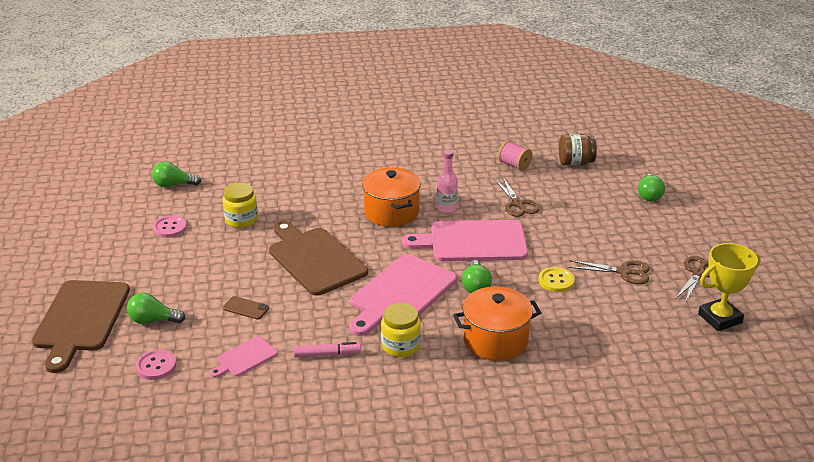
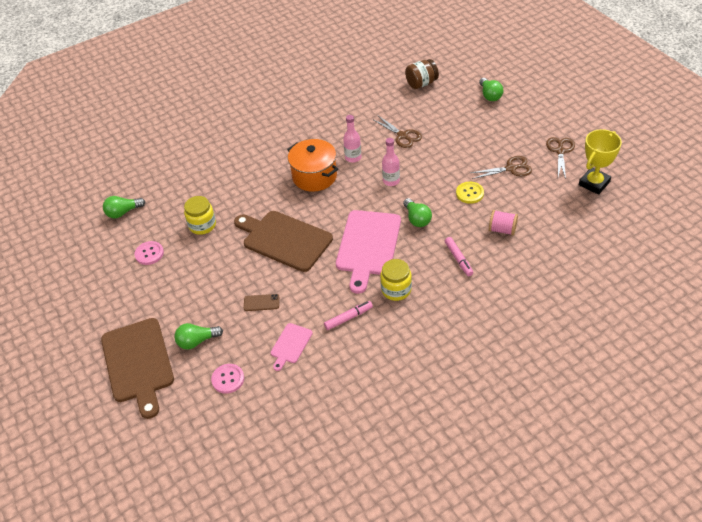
camera: 20 degrees left, 15 degrees up
(473, 242) = (391, 181): pink cutting board -> pink bottle
(495, 340) = (458, 259): orange pot -> pink marker
(514, 165) = (378, 101): pink spool -> pink spool (502, 230)

